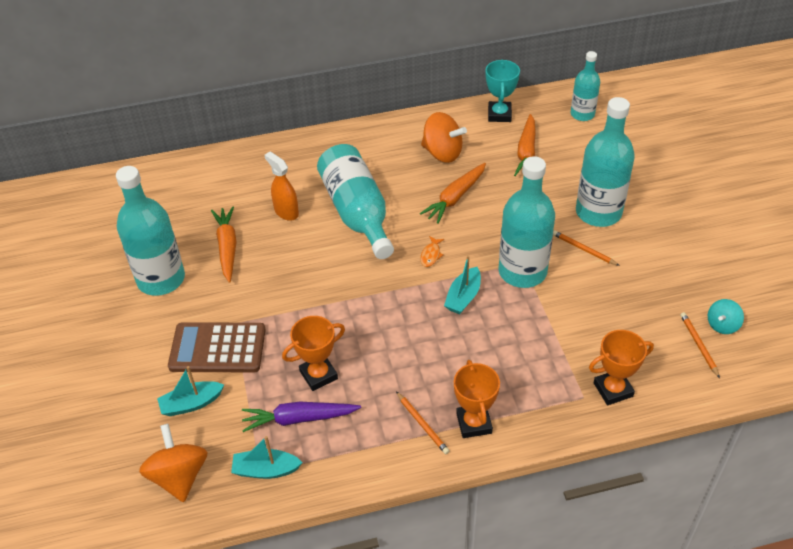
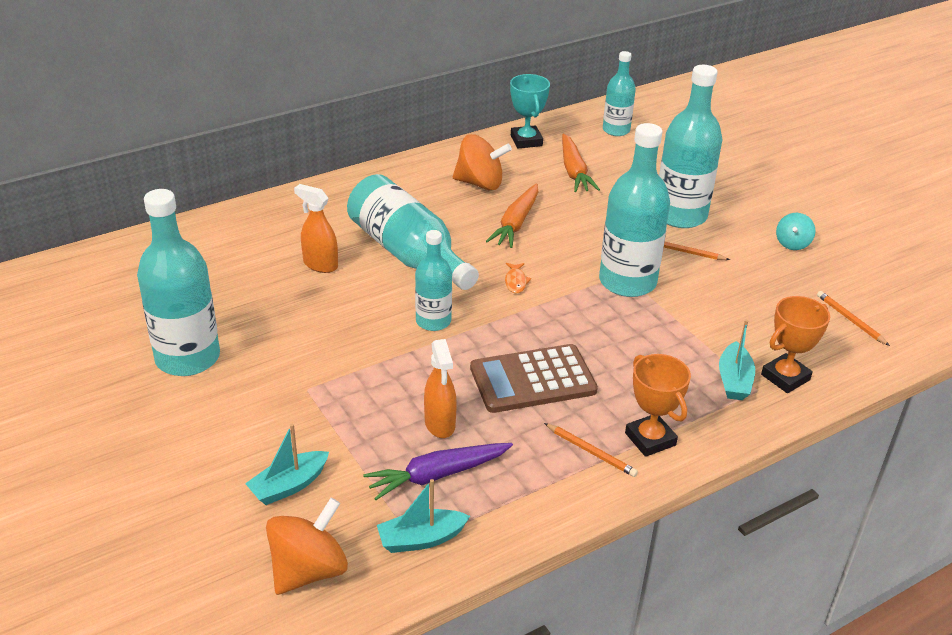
camera: 20 degrees left, 10 degrees down
(179, 476) = (309, 570): orange spinning top -> orange spinning top turned 75 degrees clockwise
(217, 348) = (297, 419): brown calculator -> brown calculator (533, 380)
(227, 247) = (261, 311): orange carrot -> none
(318, 375) = (440, 424): orange trophy -> orange spray bottle
(351, 280) = (433, 321): none -> turquoise bottle
(463, 297) = (574, 316): turquoise boat -> turquoise boat (734, 380)
(722, 325) = (863, 298): turquoise spinning top -> turquoise spinning top (792, 243)

